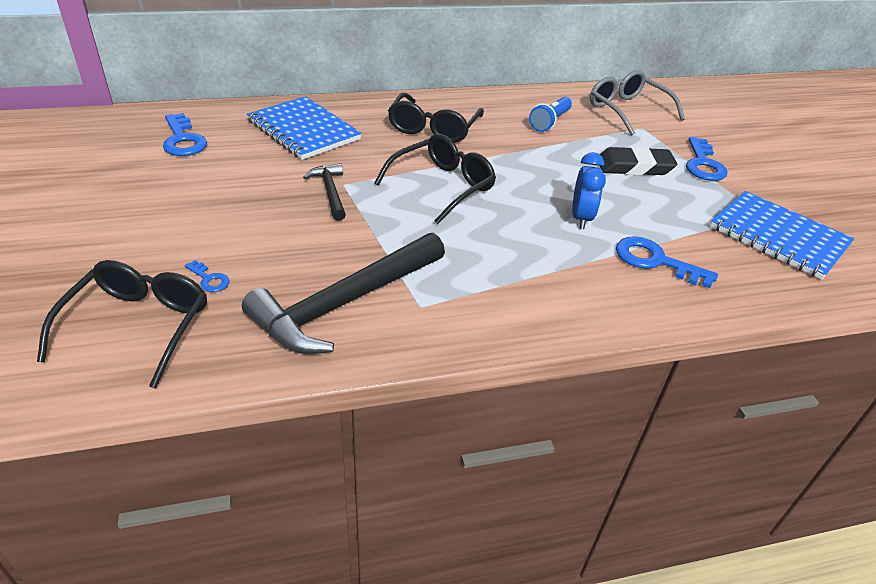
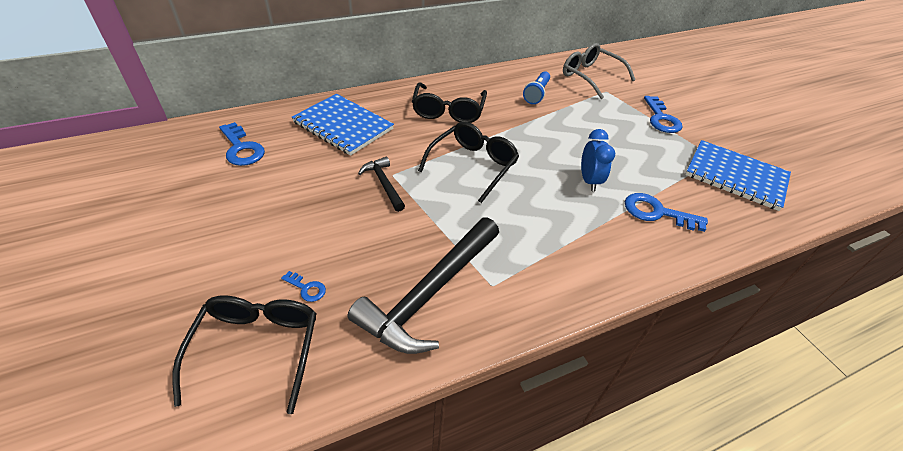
camera: 10 degrees left, 5 degrees up
(634, 167) = (612, 127): black eraser -> none

